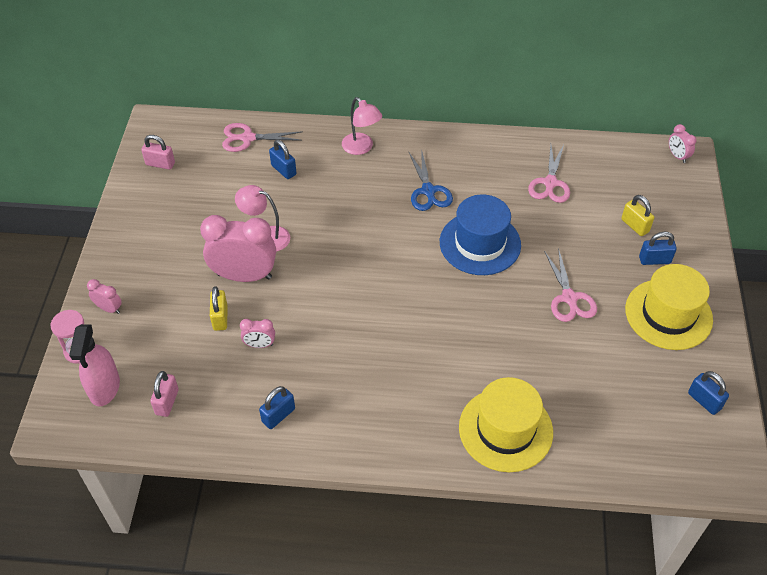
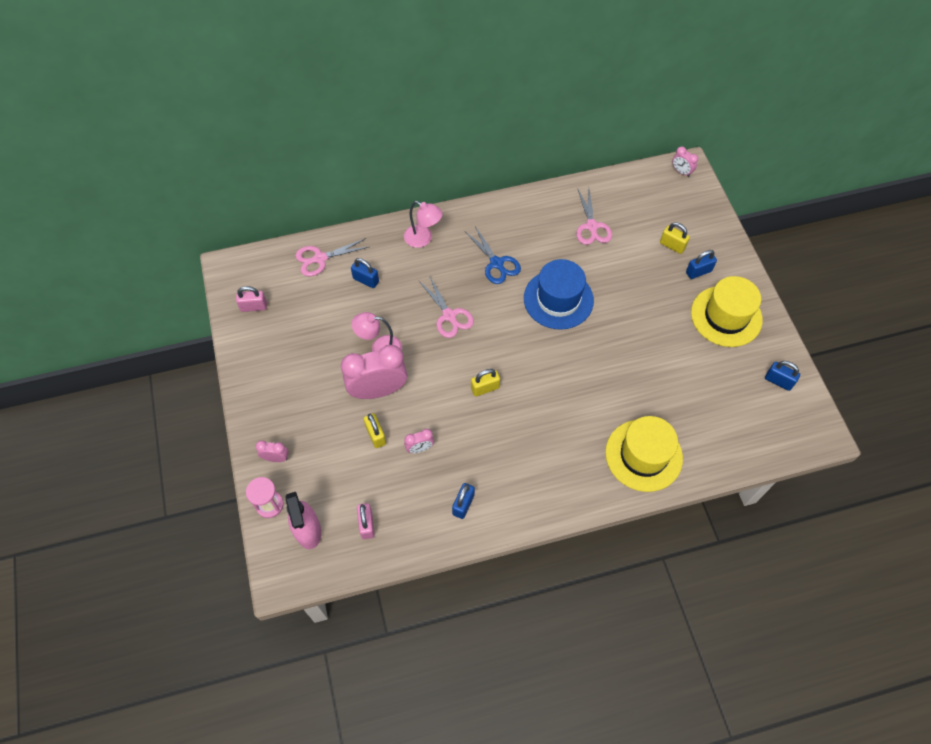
camera: 20 degrees left, 10 degrees up
(358, 307) = (485, 388): none -> yellow padlock
(569, 298) = (647, 326): pink scissors -> pink scissors (449, 316)

